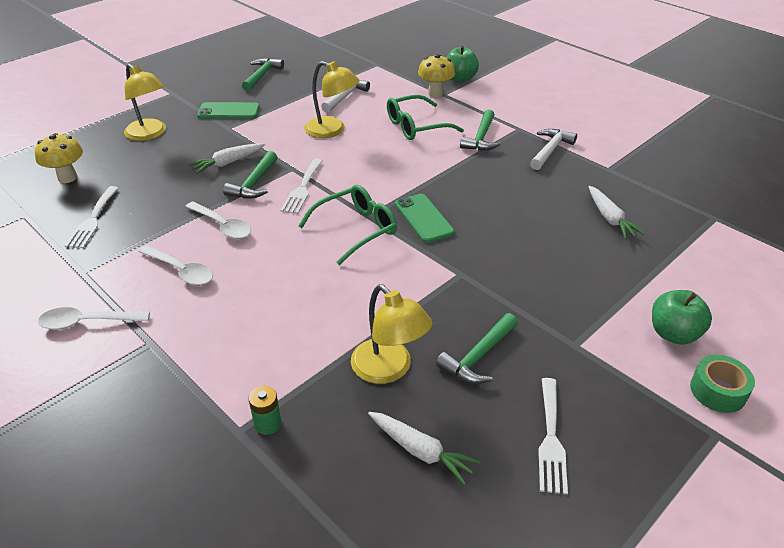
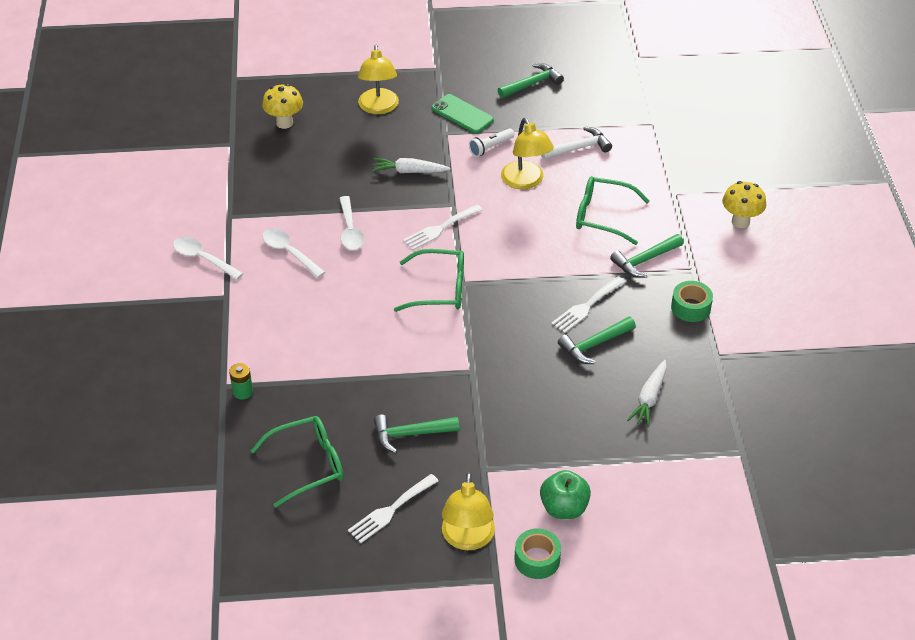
camera: 40 degrees right, 5 degrees up
(92, 220) = (270, 174): white fork -> white fork (586, 306)
(181, 271) = (289, 252): white spoon -> white spoon turned 150 degrees clockwise
(254, 183) = (409, 203): green hammer -> green hammer (594, 345)
(277, 121) = (490, 147): none -> white flashlight
(389, 369) = (345, 405): yellow lamp -> yellow lamp (467, 539)
(420, 451) = (308, 465): white carrot -> green glasses
(423, 218) = (500, 309): green phone -> none
(435, 93) = (666, 188): yellow mushroom -> yellow mushroom (740, 222)
(460, 78) = (713, 182): green apple -> none
(550, 150) = (690, 307): white hammer -> green tape

